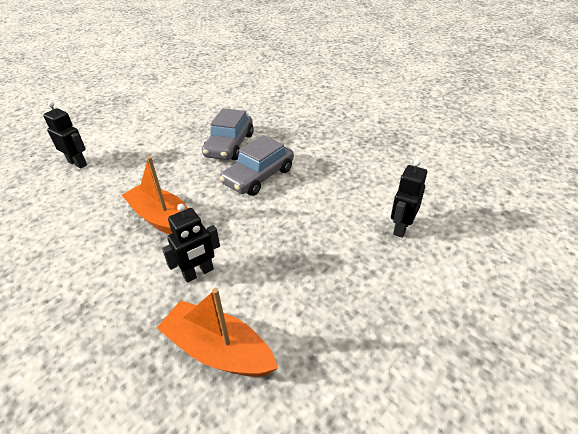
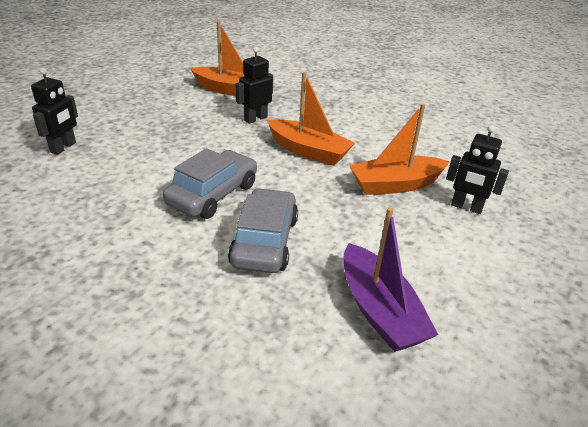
camera: 170 degrees right, 5 degrees down
(112, 182) = (395, 185): none -> orange boat
(184, 116) = (379, 310): none -> purple boat

